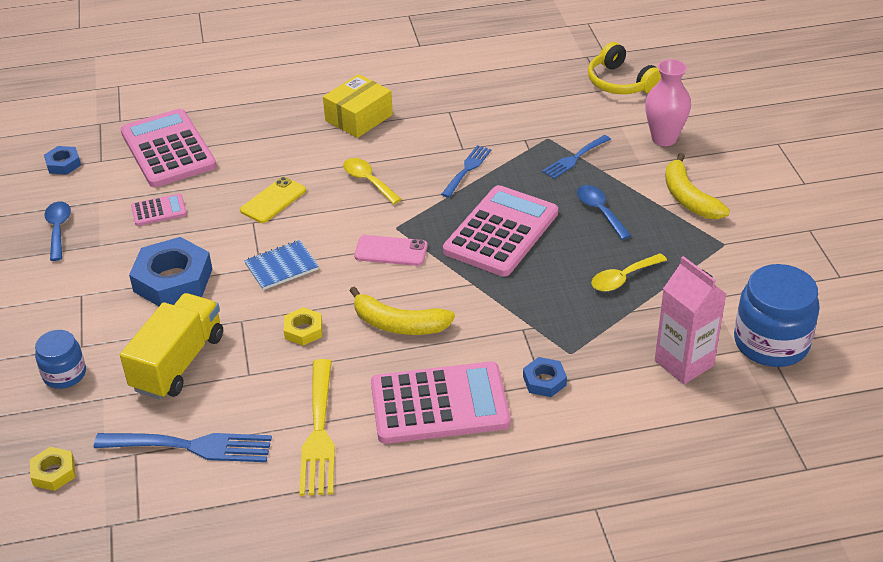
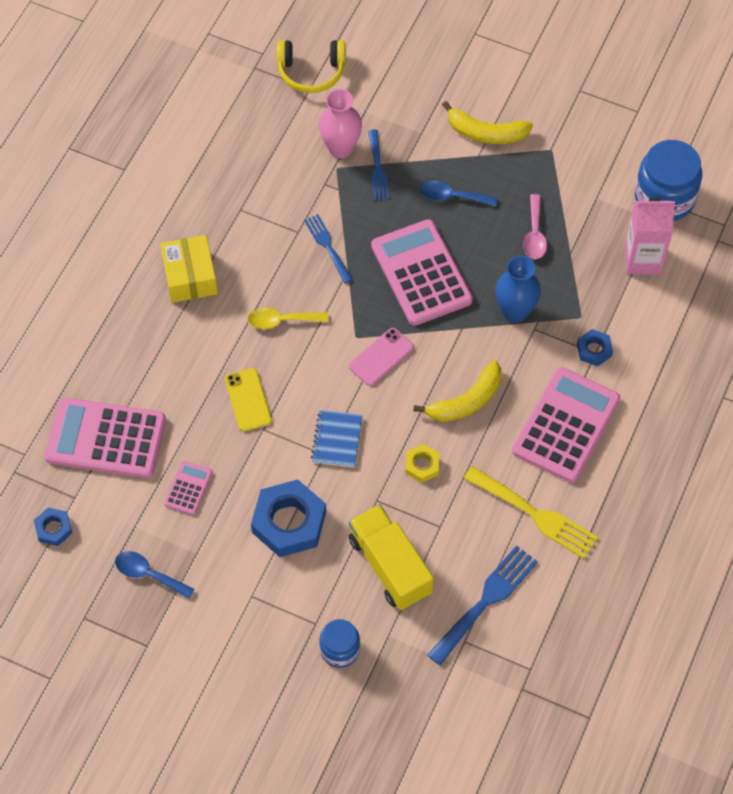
camera: 55 degrees left, 20 degrees up
(54, 472) = (442, 703): yellow nut -> none
(526, 307) = (515, 312): none -> blue vase
(623, 278) = (534, 234): yellow spoon -> pink spoon
(664, 138) = (406, 96): pink vase -> pink vase (340, 148)

